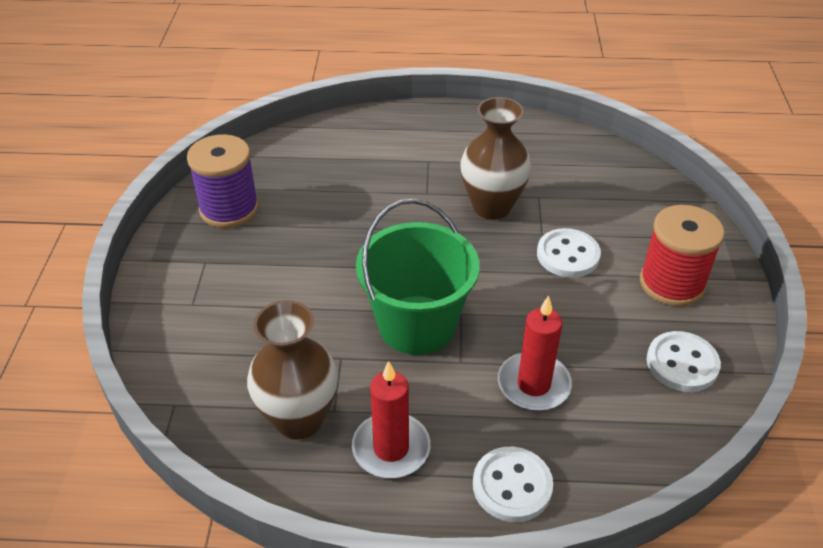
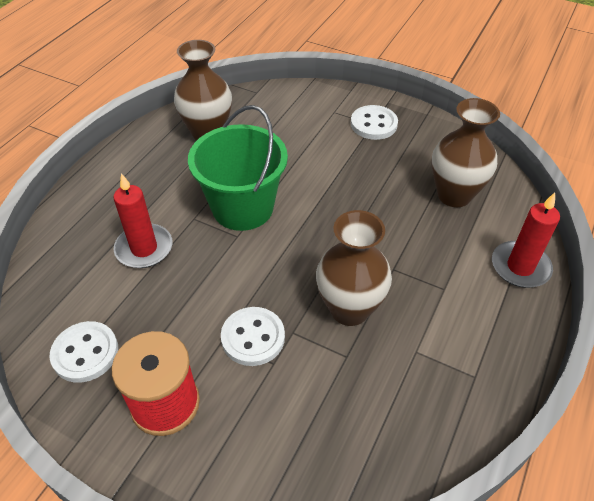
camera: 115 degrees right, 5 degrees up
(229, 209) = (427, 146): purple spool -> none
(303, 176) = (454, 195): none -> brown vase
(391, 448) = (156, 163): red candle -> red candle (520, 267)
(512, 486) = (86, 205): white button -> white button (373, 124)

